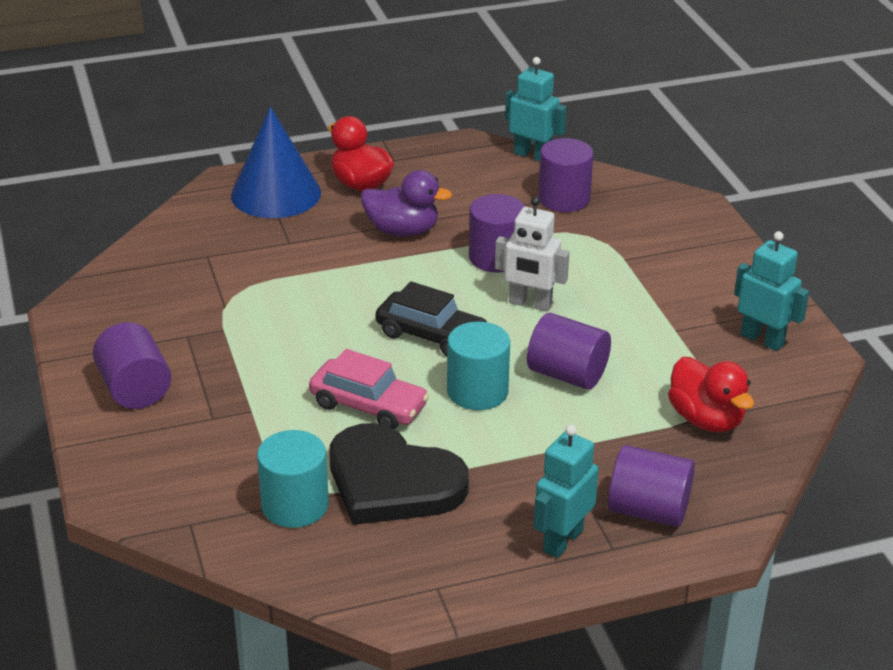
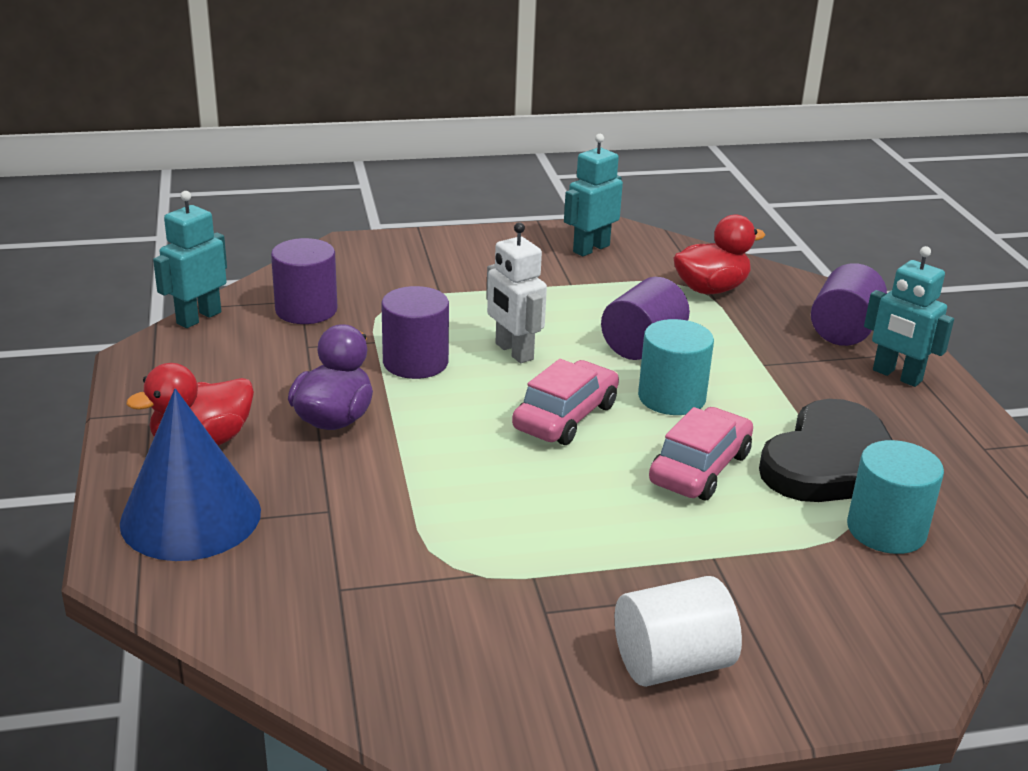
camera: 85 degrees left, 5 degrees down
(135, 389) = (672, 663): purple cylinder -> white cylinder
(431, 335) = (565, 417): black car -> pink car
(530, 304) = (513, 352): white robot -> white robot turned 120 degrees clockwise

